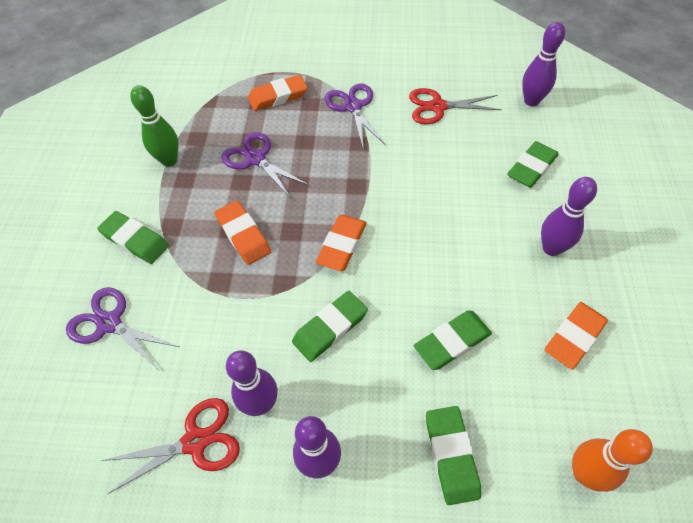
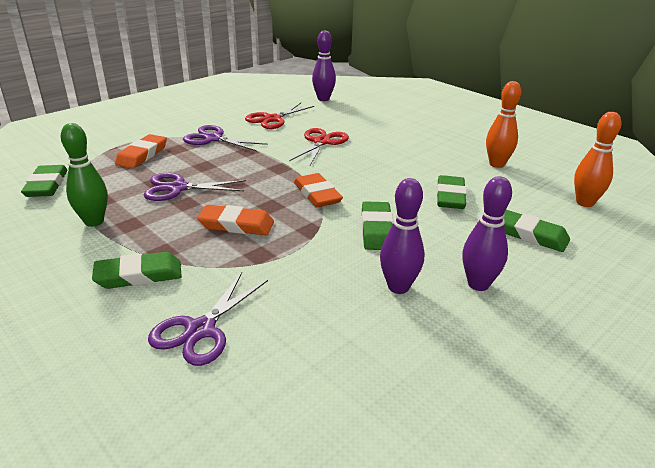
camera: 50 degrees left, 25 degrees down
(110, 323) = (200, 330): purple scissors -> purple scissors turned 45 degrees counterclockwise
(195, 442) = (390, 335): red scissors -> red scissors (321, 142)
(531, 167) = (368, 120): green eraser -> green eraser (47, 185)
(551, 248) = (431, 142): purple bowling pin -> none
(574, 337) = (496, 164): orange eraser -> orange bowling pin

